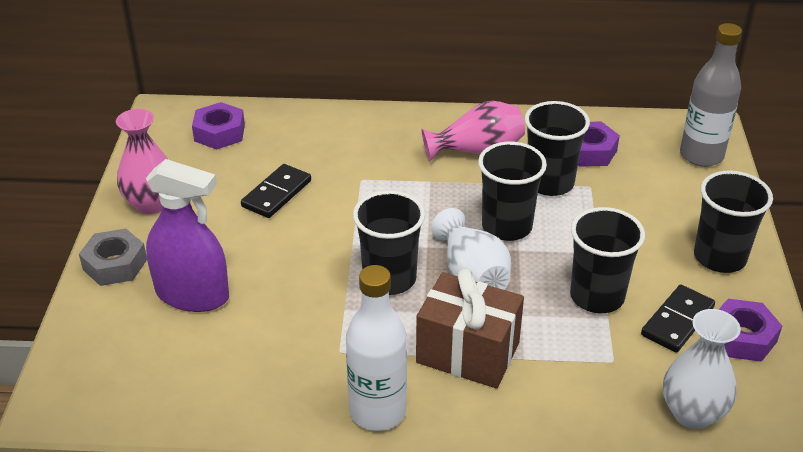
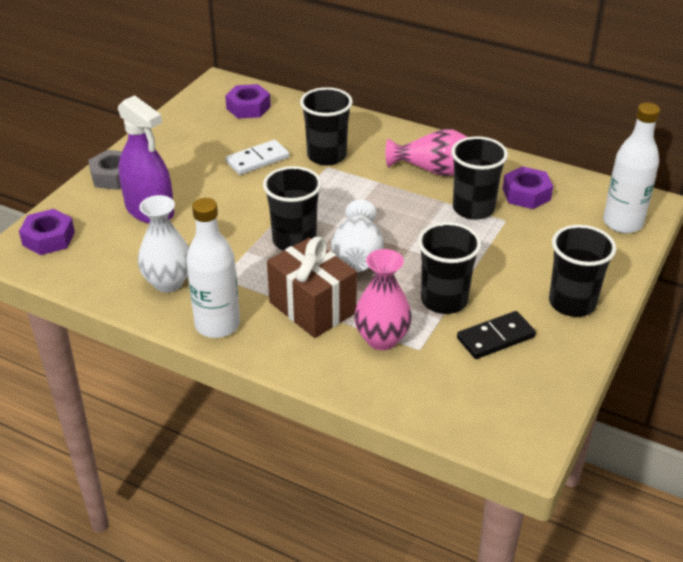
camera: 25 degrees right, 0 degrees up
(151, 204) = (166, 143): pink vase -> pink vase (382, 339)
(276, 194) = (257, 160): black domino -> white domino
(507, 226) = (413, 230): black cup -> black cup (326, 156)
(692, 413) = (452, 405): white vase -> white vase (168, 282)
(701, 155) = (622, 223): grey bottle -> white bottle
(742, 337) = (540, 366): purple nut -> purple nut (48, 238)

